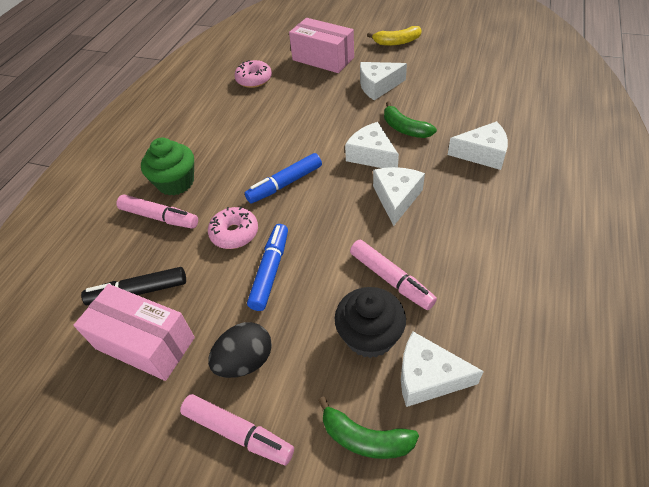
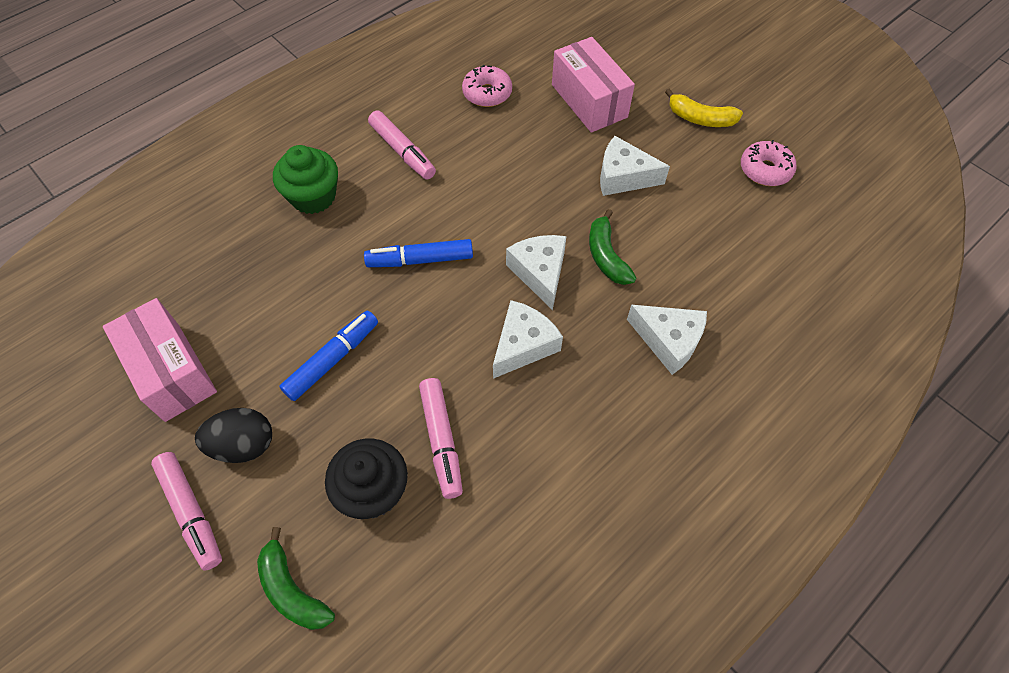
camera: 25 degrees right, 10 degrees up
(138, 291) = (199, 311): black marker -> none
(159, 217) = (271, 233): pink marker -> pink marker (402, 151)
(234, 233) = (328, 294): pink donut -> pink donut (765, 170)
(428, 377) = (394, 568): white cheese -> none

